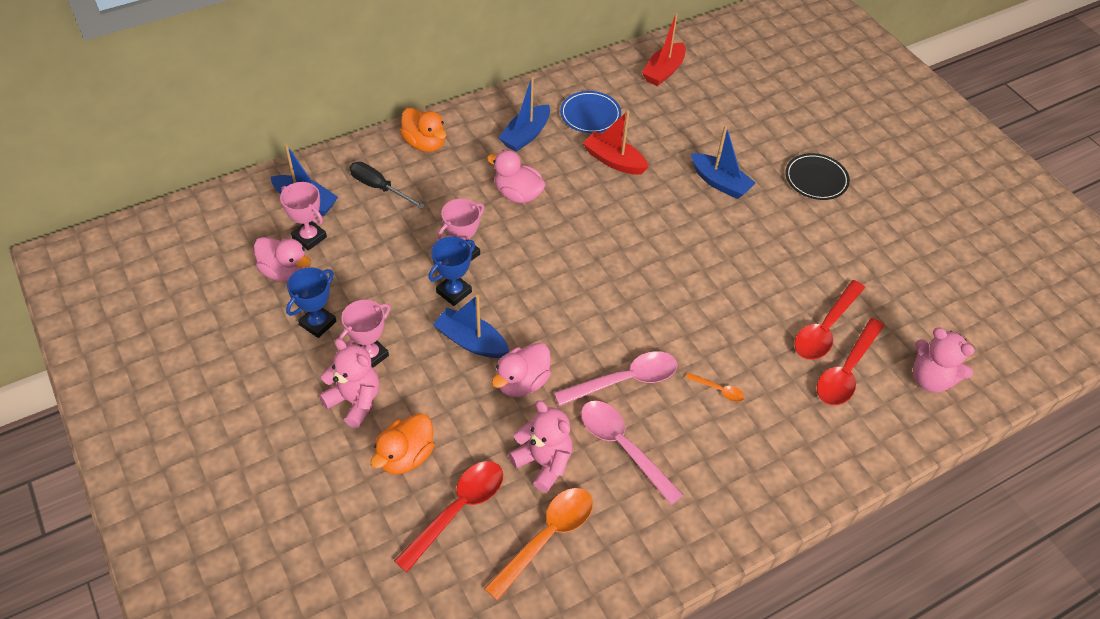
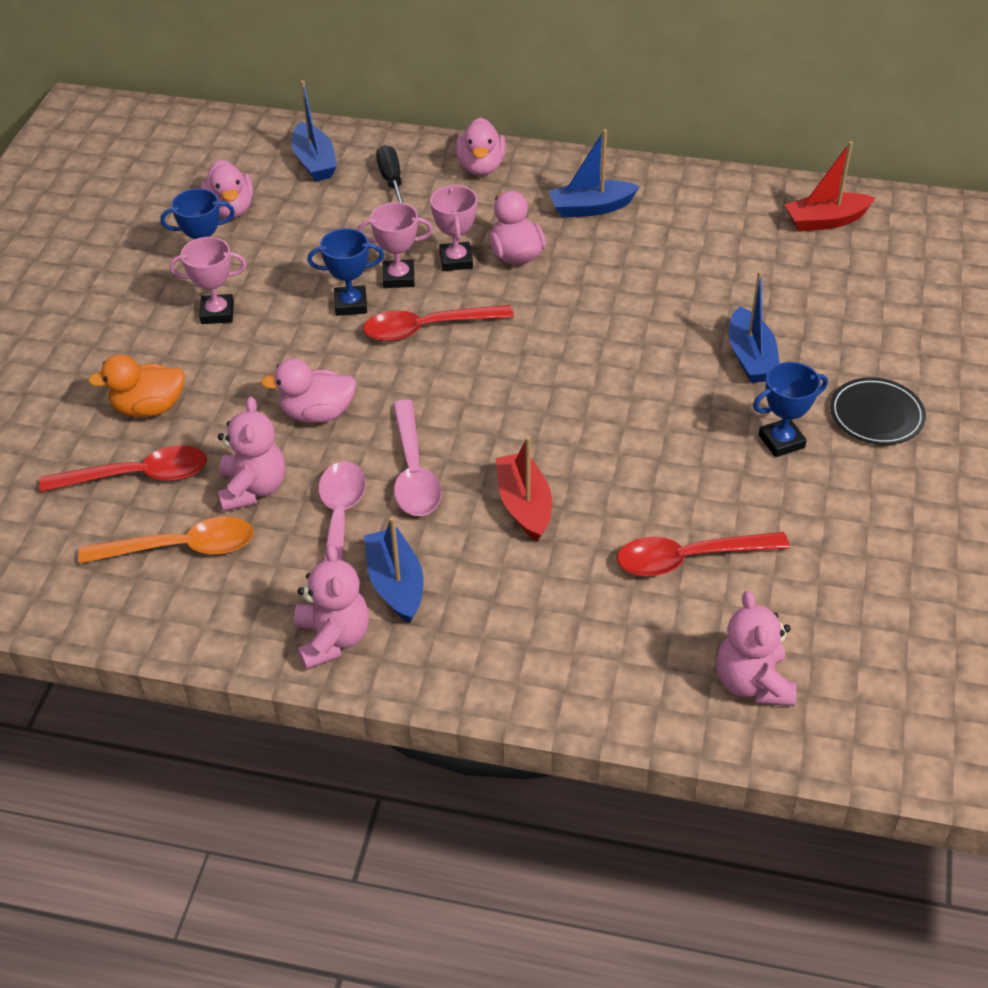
camera: 45 degrees right, 5 degrees down
(309, 237) = (283, 192): pink trophy -> pink trophy (456, 260)
(355, 401) = (162, 340): pink teddy bear -> pink teddy bear (332, 639)
(425, 143) = (481, 167): orange duck -> pink duck
(471, 341) = (315, 353): blue boat -> blue boat (396, 584)
(590, 115) = (684, 222): blue plate -> none
(614, 161) = (656, 276): red boat -> red boat (524, 505)
(624, 380) = (413, 471): pink spoon -> pink spoon turned 60 degrees clockwise
(719, 390) = (496, 539): orange spoon -> none
(790, 225) = (781, 441): none -> blue trophy
(846, 371) = (660, 611): red spoon -> red spoon (427, 328)

